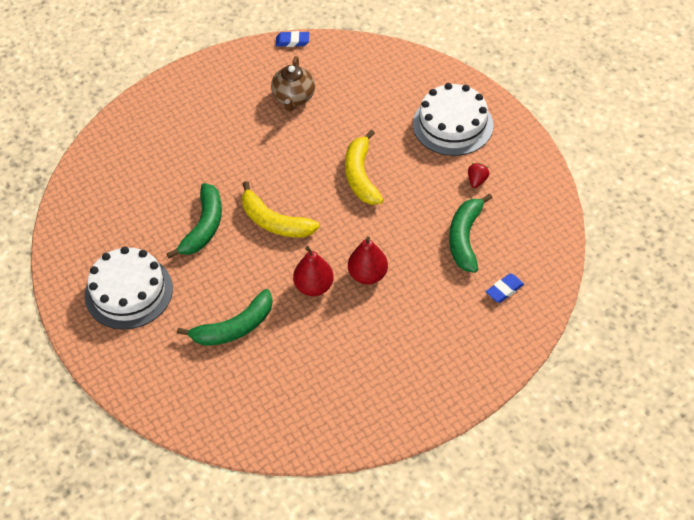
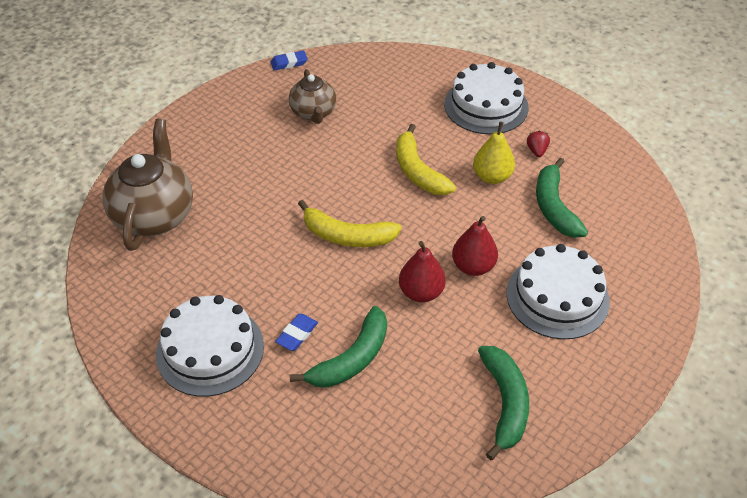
camera: 20 degrees left, 5 degrees down
(125, 165) = (154, 215): none -> brown teapot
(204, 227) = (270, 259): green banana -> green banana (505, 403)
(424, 196) = (492, 177): none -> yellow pear
(426, 319) = (557, 297): none -> white cake
(504, 290) = (620, 247): blue eraser -> blue eraser (297, 334)

